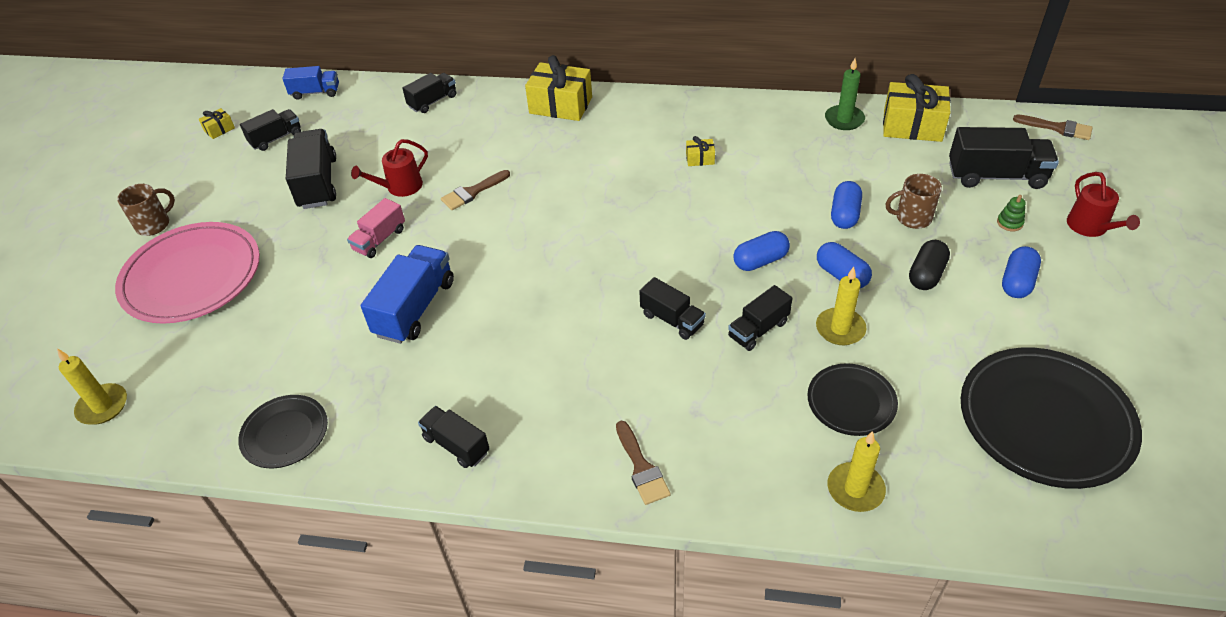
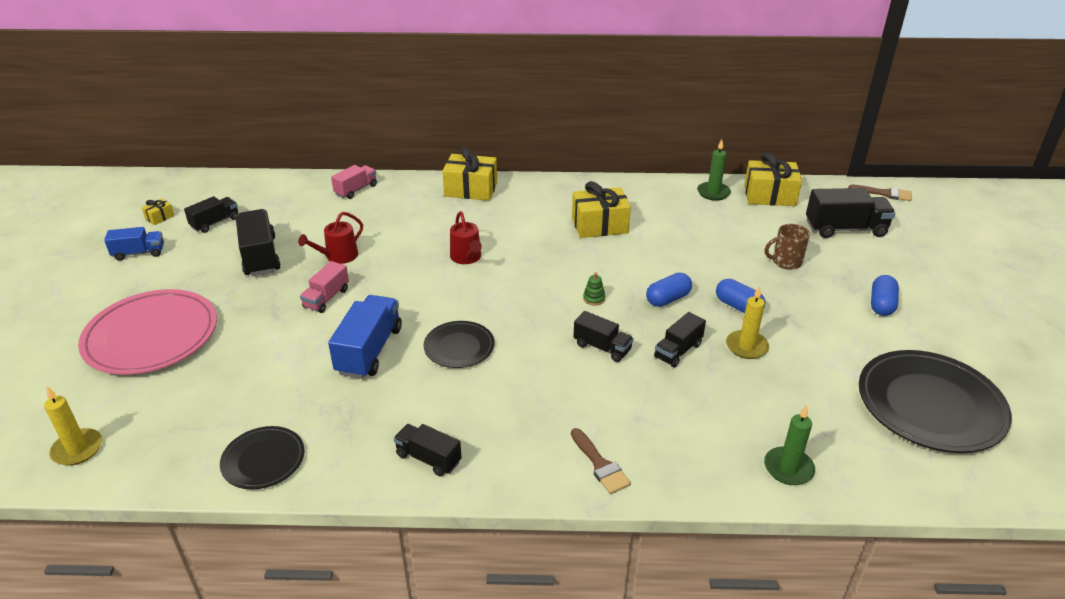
camera: 10 degrees left, 10 degrees down
(154, 224) = (107, 295): brown mug -> none
(315, 92) = (246, 186): blue truck -> blue truck (139, 253)
(432, 101) = (356, 190): black truck -> pink truck
(472, 192) = (405, 258): brown brush -> none
(700, 159) = (599, 225): yellow gift -> yellow gift, size x2.18
(844, 215) = (730, 262): blue capsule -> none
(851, 402) = (769, 401): black plate -> black plate (459, 347)
(855, 489) = (788, 468): yellow candle -> green candle
(926, 275) = (807, 303): black capsule -> none
(1009, 223) = (864, 262): green stacking toy -> green stacking toy (594, 299)
(1090, 227) = (928, 262): red watering can -> red watering can (467, 257)

